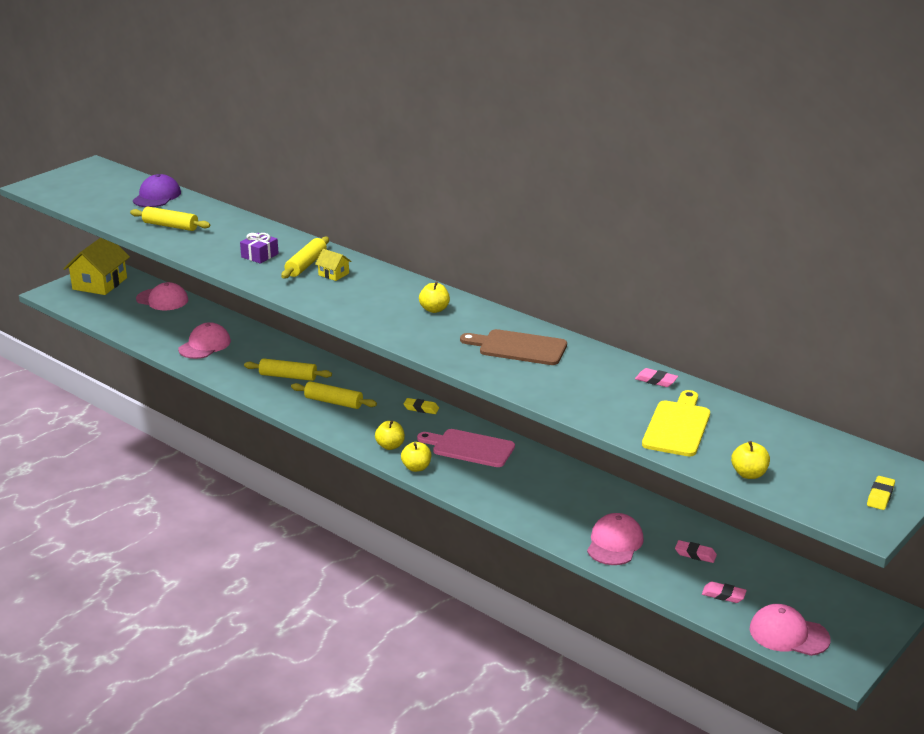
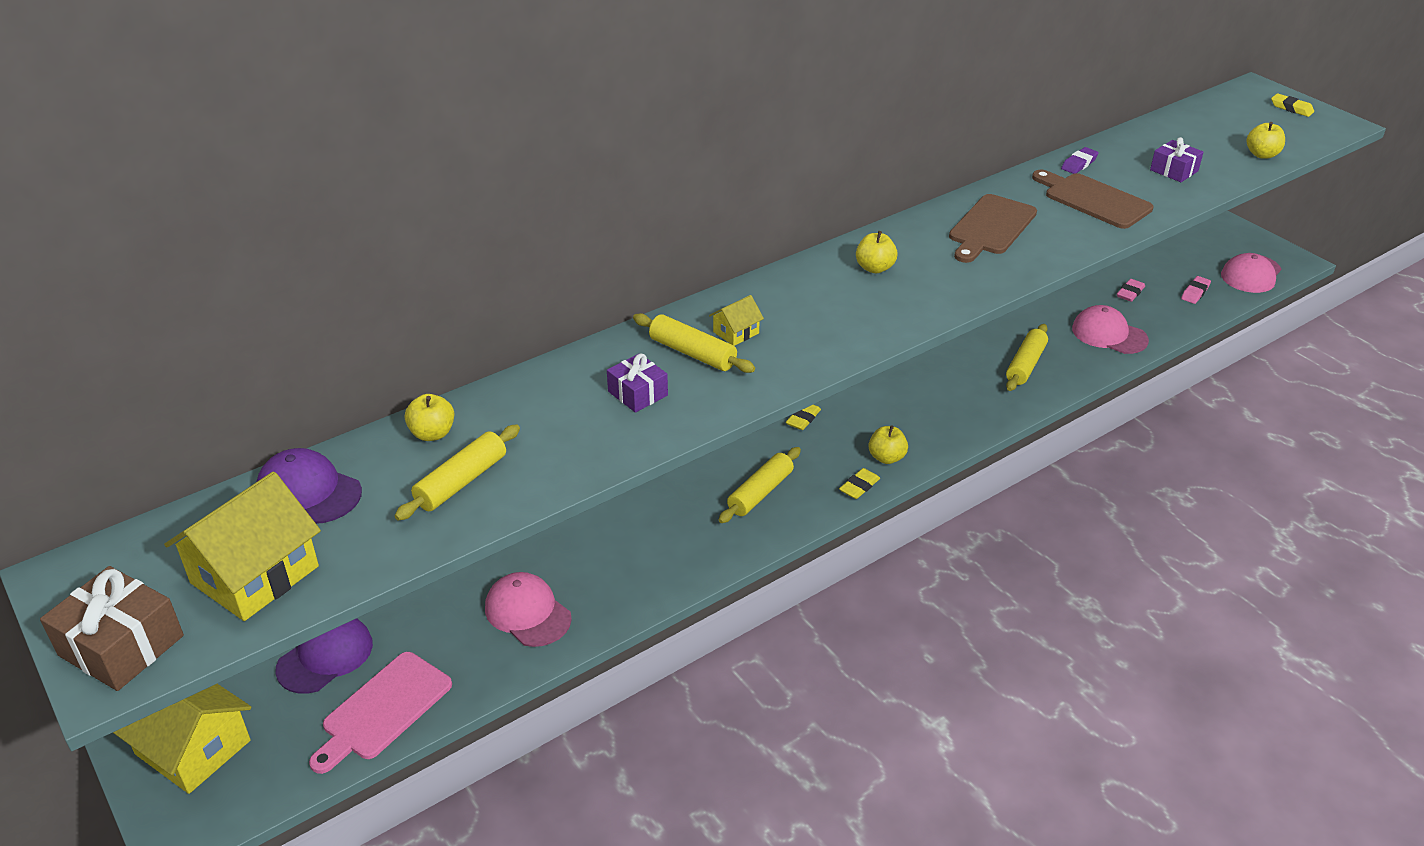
camera: 75 degrees left, 10 degrees up
(51, 184) = (121, 645): none -> brown gift
(96, 198) = (255, 575): none -> yellow house
(162, 300) = (325, 656): pink cap -> purple cap
(288, 376) = (670, 528): yellow rolling pin -> yellow rolling pin (1025, 365)
(353, 438) = (859, 486): none -> yellow eraser
(416, 468) = (941, 443): yellow apple -> yellow apple (432, 433)
(469, 448) = (906, 396): pink cutting board -> pink cutting board (383, 710)
(593, 389) = (1093, 200): none -> brown cutting board
(656, 381) = (1079, 164): pink eraser -> purple eraser
(677, 426) = (1174, 170): yellow cutting board -> purple gift

